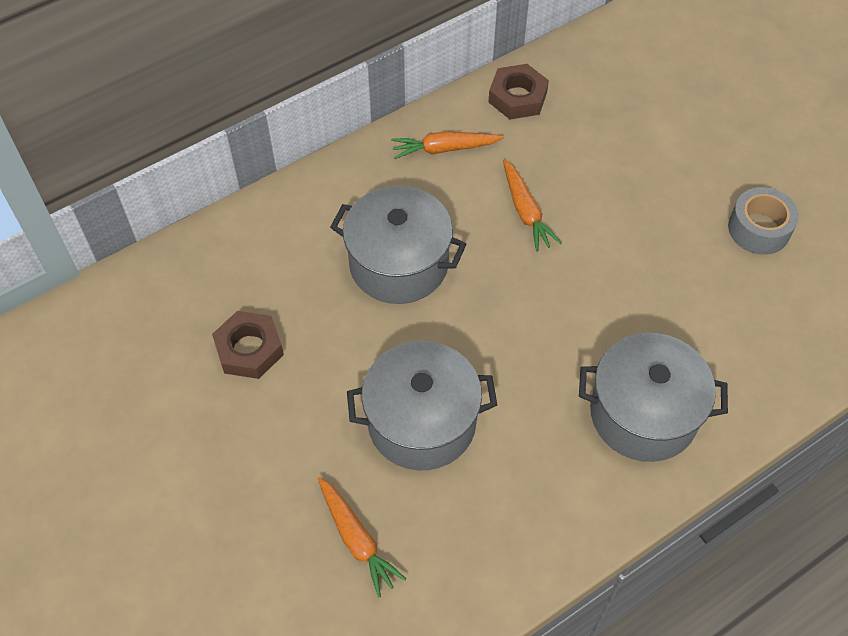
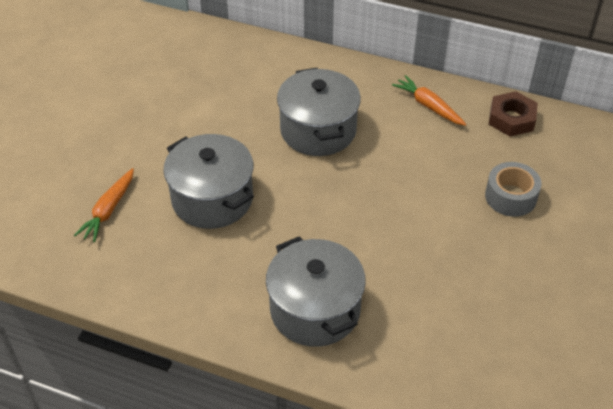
camera: 55 degrees right, 10 degrees down
(249, 349) = (198, 99): brown nut -> none
(526, 211) = (420, 169): orange carrot -> none
(759, 229) = (542, 306): grey tape -> grey tape (510, 197)

